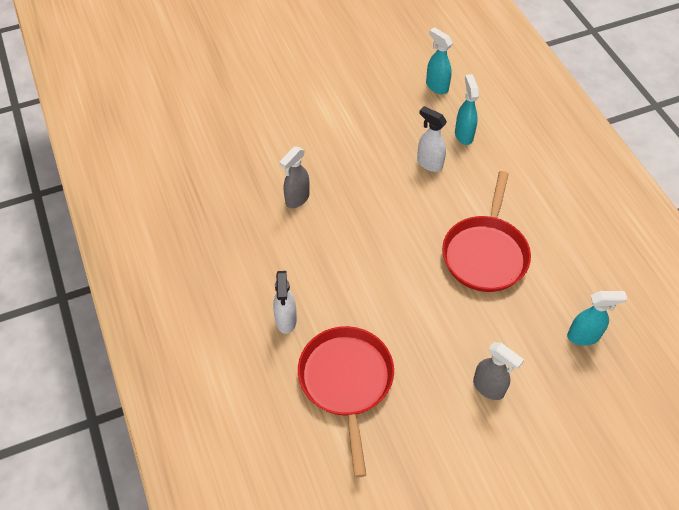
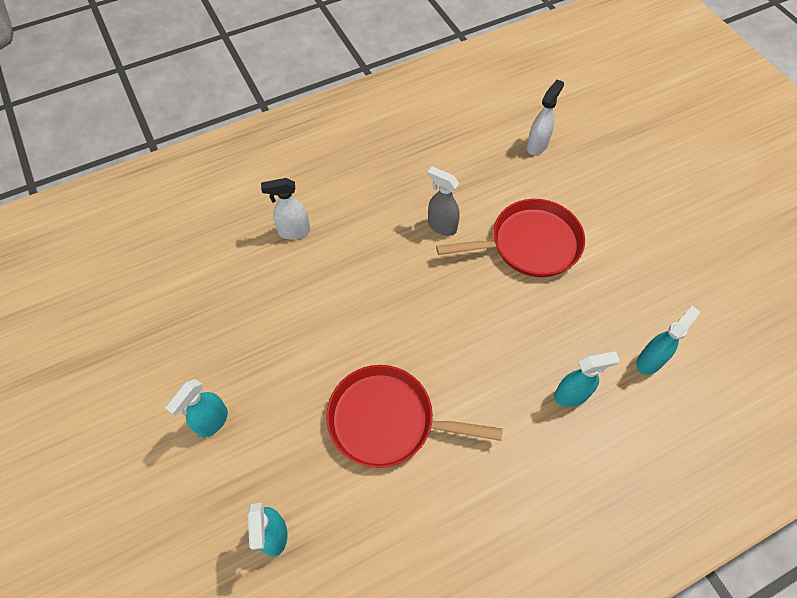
camera: 85 degrees right, 5 degrees up
(346, 382) = (226, 287): red pan -> red pan (529, 244)
(429, 163) = (515, 355): white spray bottle -> white spray bottle (537, 145)
(489, 388) = (212, 422): grey spray bottle -> turquoise spray bottle

